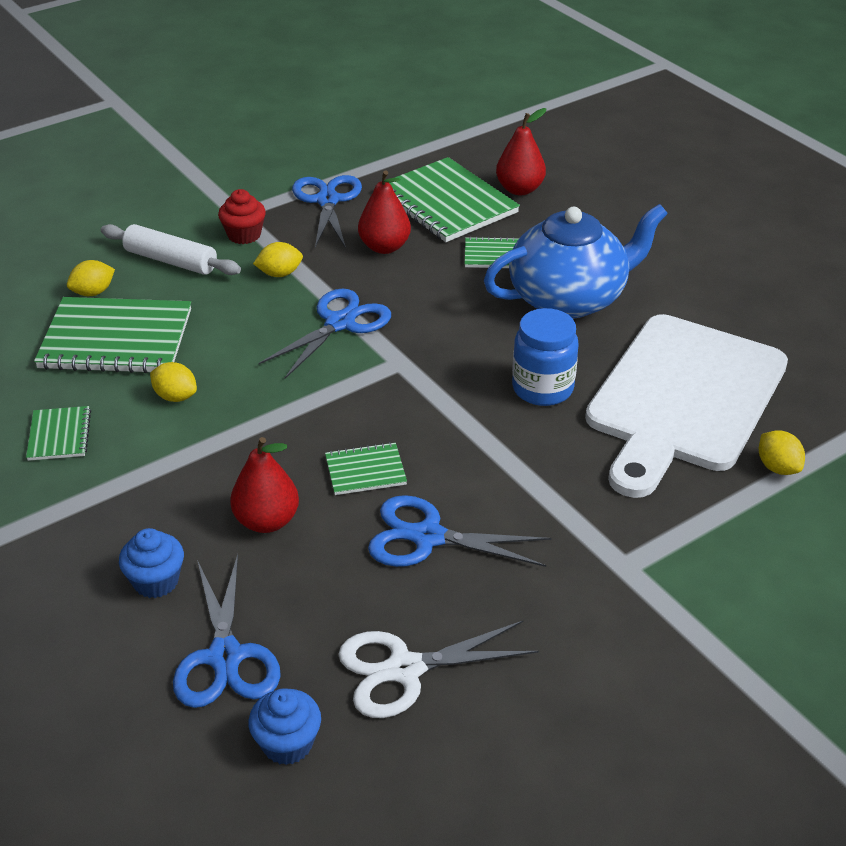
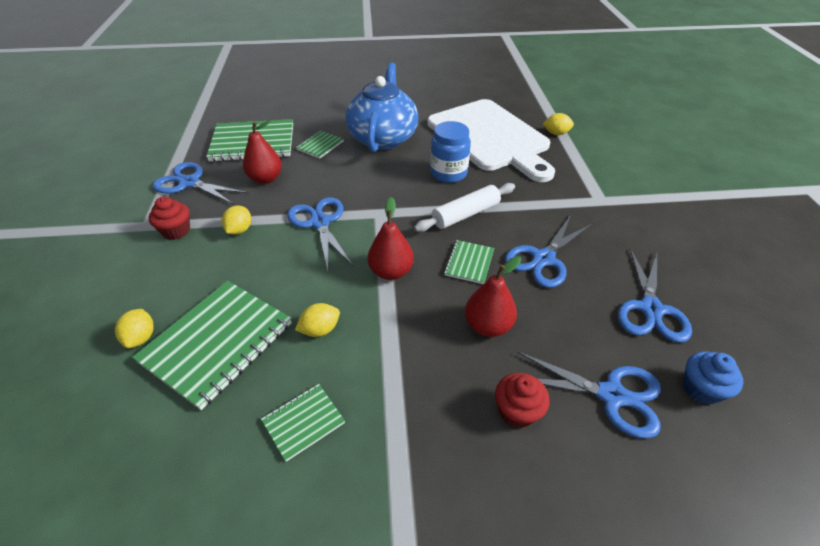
camera: 60 degrees left, 5 degrees up
(59, 435) = (303, 422): green notebook -> green notebook turned 60 degrees counterclockwise
(156, 581) = (517, 411): blue cupcake -> red cupcake
(171, 261) = (158, 278): white rolling pin -> white rolling pin (466, 214)
(405, 669) = (650, 309): white scissors -> blue scissors
(519, 189) = (273, 117): red pear -> red pear (391, 272)

